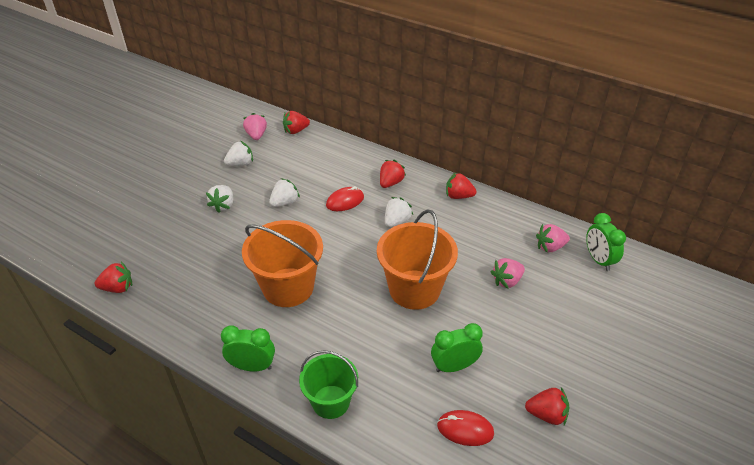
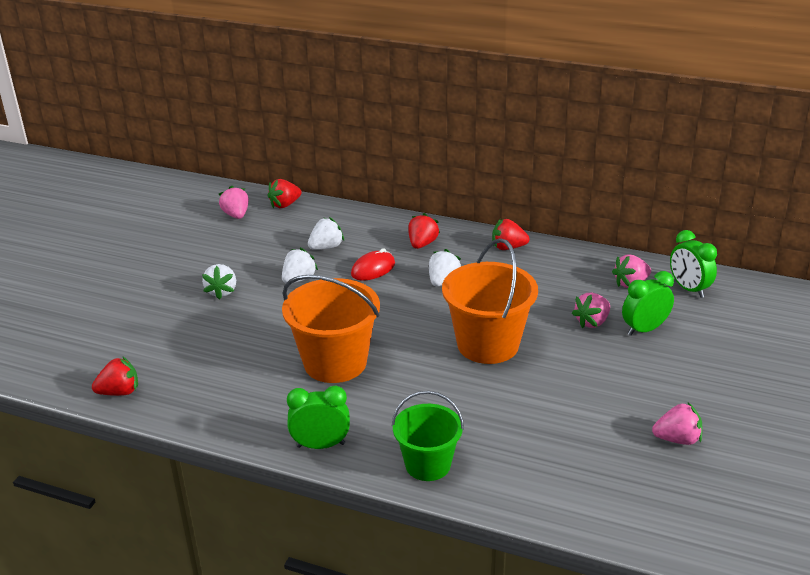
camera: 10 degrees left, 10 degrees down
(240, 164) = (227, 246): white strawberry -> white strawberry (326, 247)
(454, 366) = (559, 410): green clock -> green clock (644, 329)
(465, 429) = (591, 466): red mouse -> none
(546, 414) = (677, 439): red strawberry -> pink strawberry

